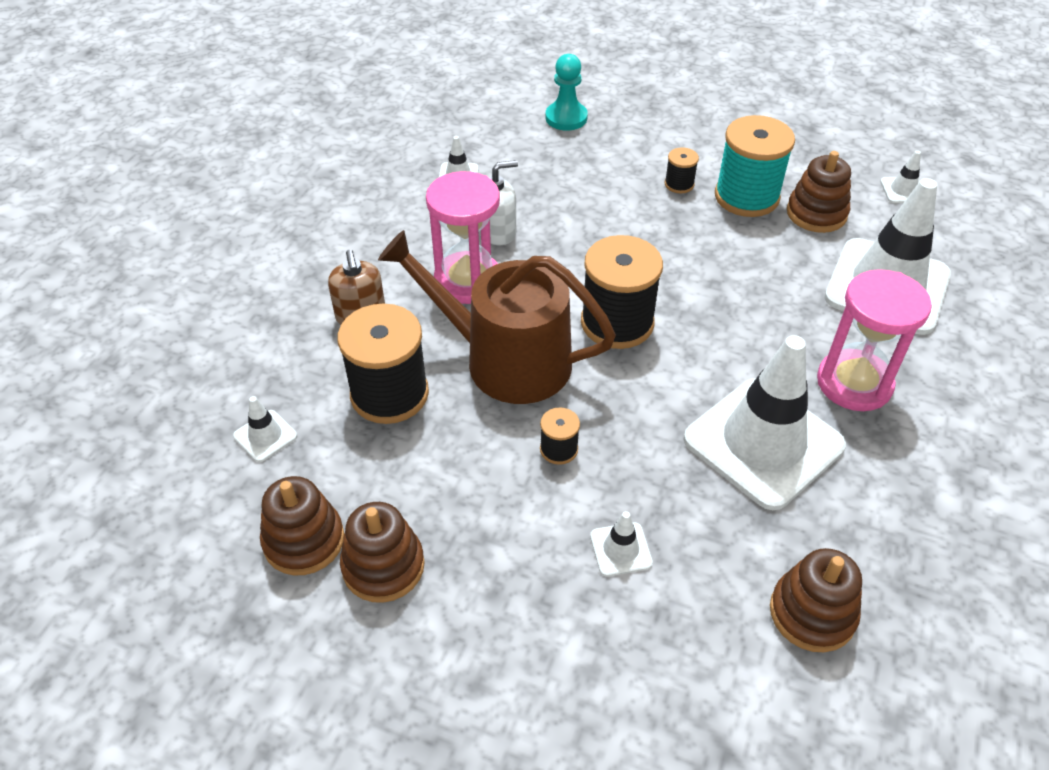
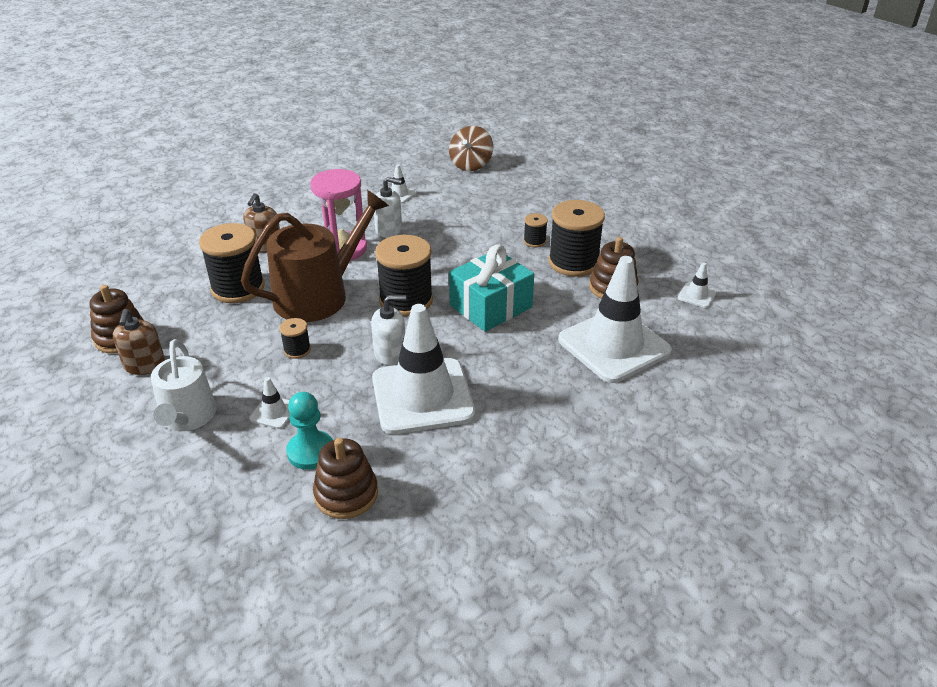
camera: 30 degrees right, 10 degrees down
(265, 436) = (155, 283): white traffic cone -> none
(383, 566) = (144, 365): brown stacking toy -> brown soap dispenser
(503, 103) = (471, 165): none -> brown spinning top
(505, 360) = (319, 295): brown watering can -> brown watering can turned 90 degrees clockwise
(522, 612) = (187, 417): none -> white watering can
(566, 118) = (502, 183): turquoise pawn -> turquoise pawn (311, 451)
(672, 403) = (390, 353): none -> white soap dispenser
(717, 290) = (490, 306): none -> turquoise gift
(746, 197) = (573, 262): turquoise spool -> black spool
(854, 383) = (522, 389): pink hourglass -> none

